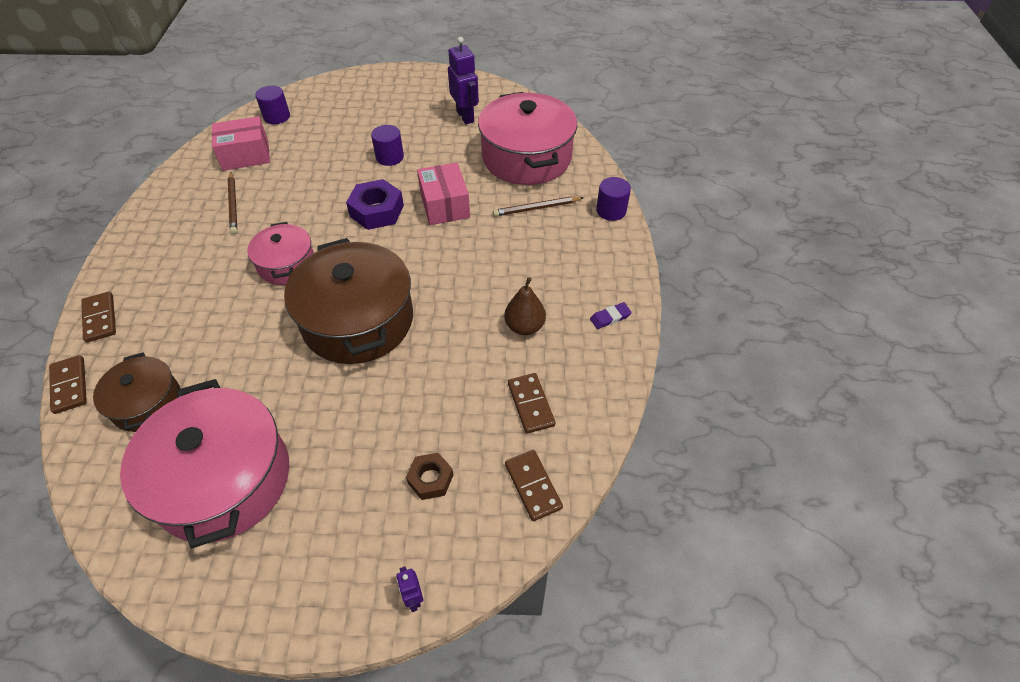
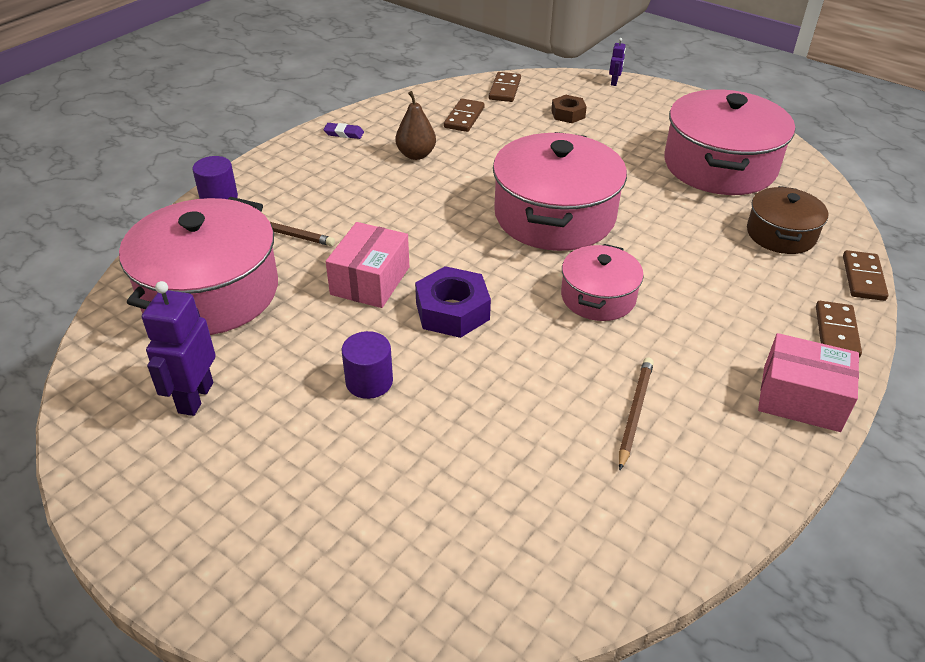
camera: 145 degrees left, 10 degrees down
(245, 155) = (581, 506): pink box -> pink box (801, 398)
(277, 117) = (482, 581): purple cylinder -> none
(358, 320) = (554, 216): brown pot -> pink pot

